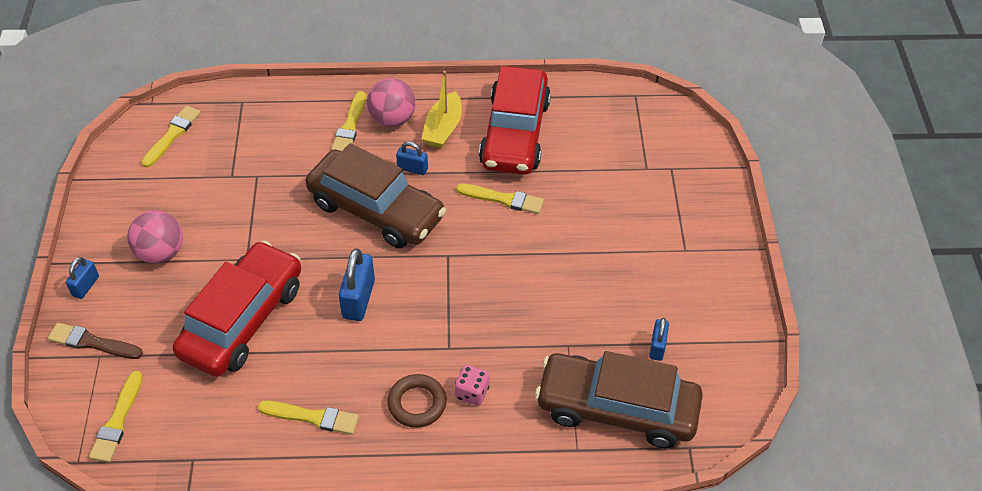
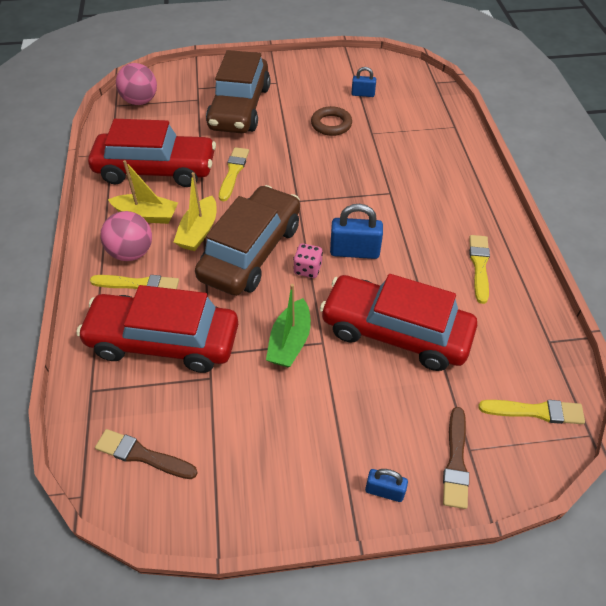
camera: 95 degrees left, 0 degrees up
(161, 253) = (326, 423): pink ball -> pink ball (140, 101)
(172, 135) = (142, 455): yellow brush -> brown brush
(254, 234) = (290, 342): none -> green boat
(279, 145) = (163, 341): none -> red car
(412, 169) = (198, 231): blue padlock -> yellow boat
(417, 403) = (445, 205): brown ring -> brown ring (331, 124)
(472, 392) = (426, 177): pink dice -> pink dice (307, 269)
(617, 408) = (417, 110): brown car -> brown car (239, 108)

